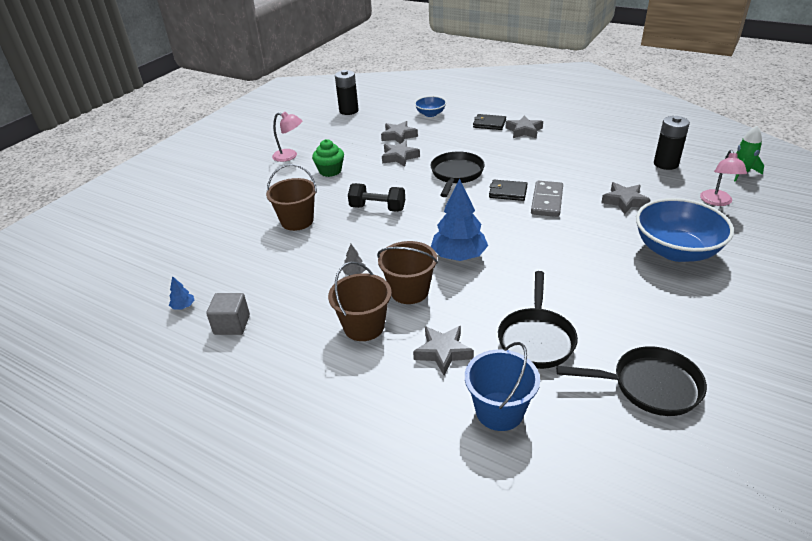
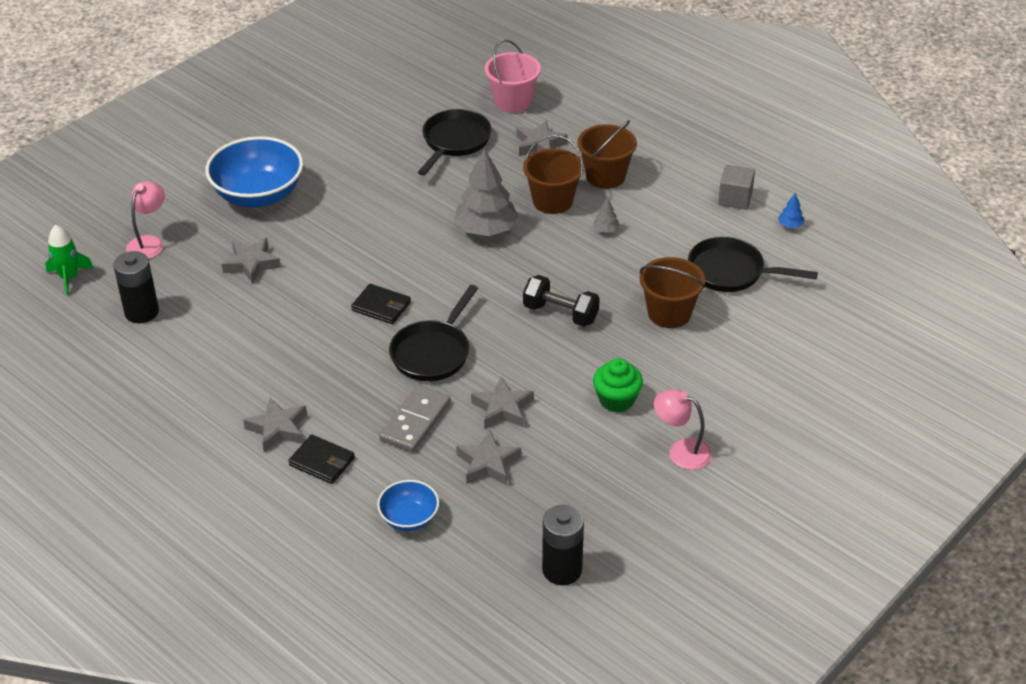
camera: 170 degrees left, 5 degrees up
(459, 256) = (486, 229): blue tree -> grey tree
(499, 411) = (512, 101): blue bucket -> pink bucket
(547, 201) = (342, 283): grey domino -> grey domino (415, 421)
(649, 386) = (390, 98): black pan -> black pan (731, 272)

